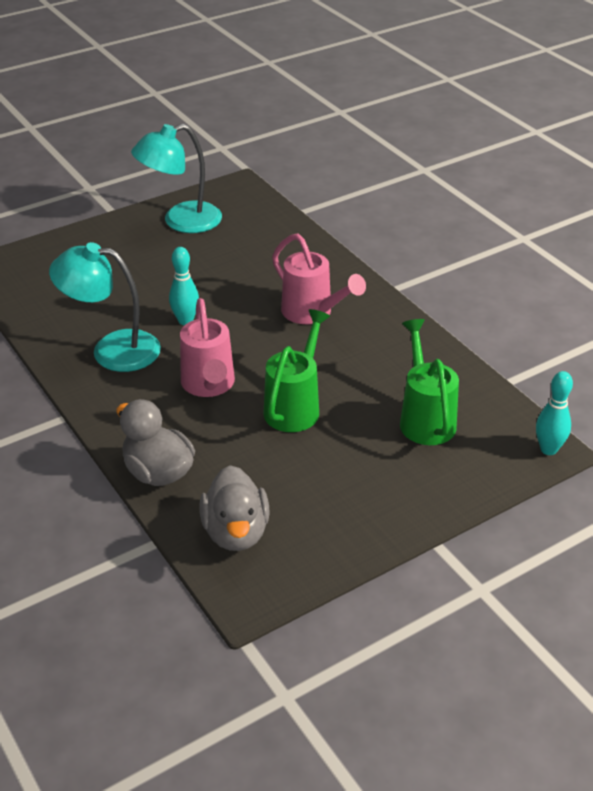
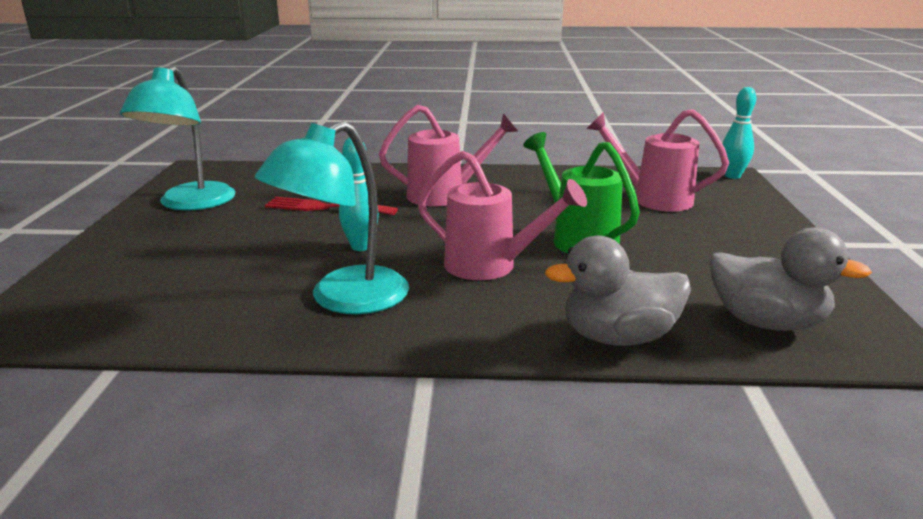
camera: 55 degrees left, 15 degrees down
(232, 274) = (325, 207): none -> red fork
(425, 419) = (654, 199): green watering can -> pink watering can

